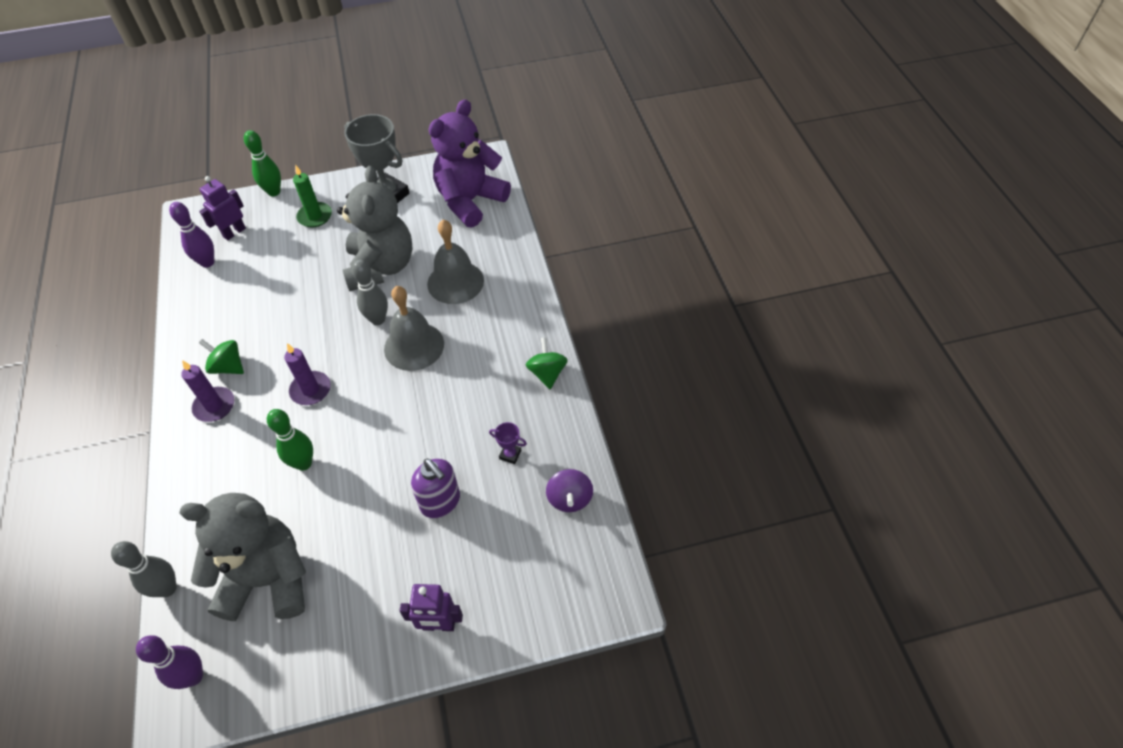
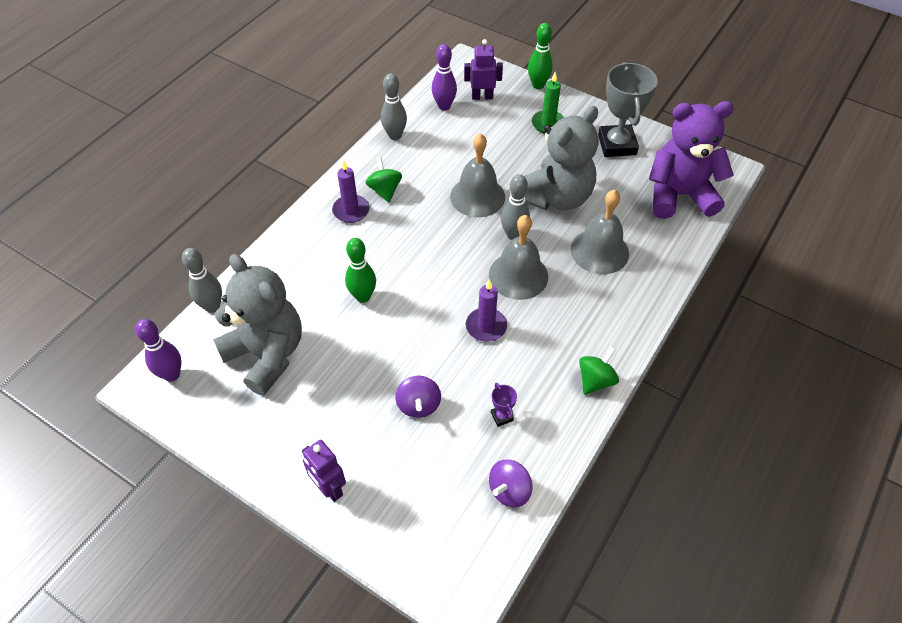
camera: 45 degrees right, 0 degrees up
(187, 317) = (395, 135): none -> grey bowling pin
(311, 390) = (418, 249): purple candle -> purple candle (486, 326)
(316, 312) = (477, 196): none -> grey bell
(440, 502) = (418, 405): purple soap dispenser -> purple spinning top

